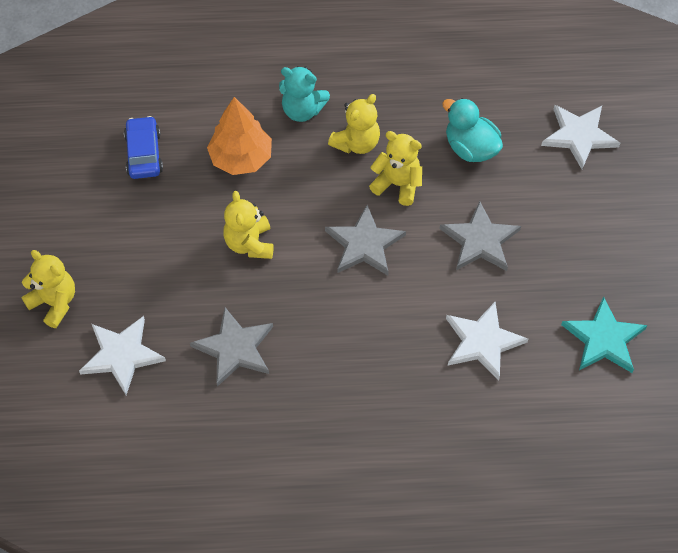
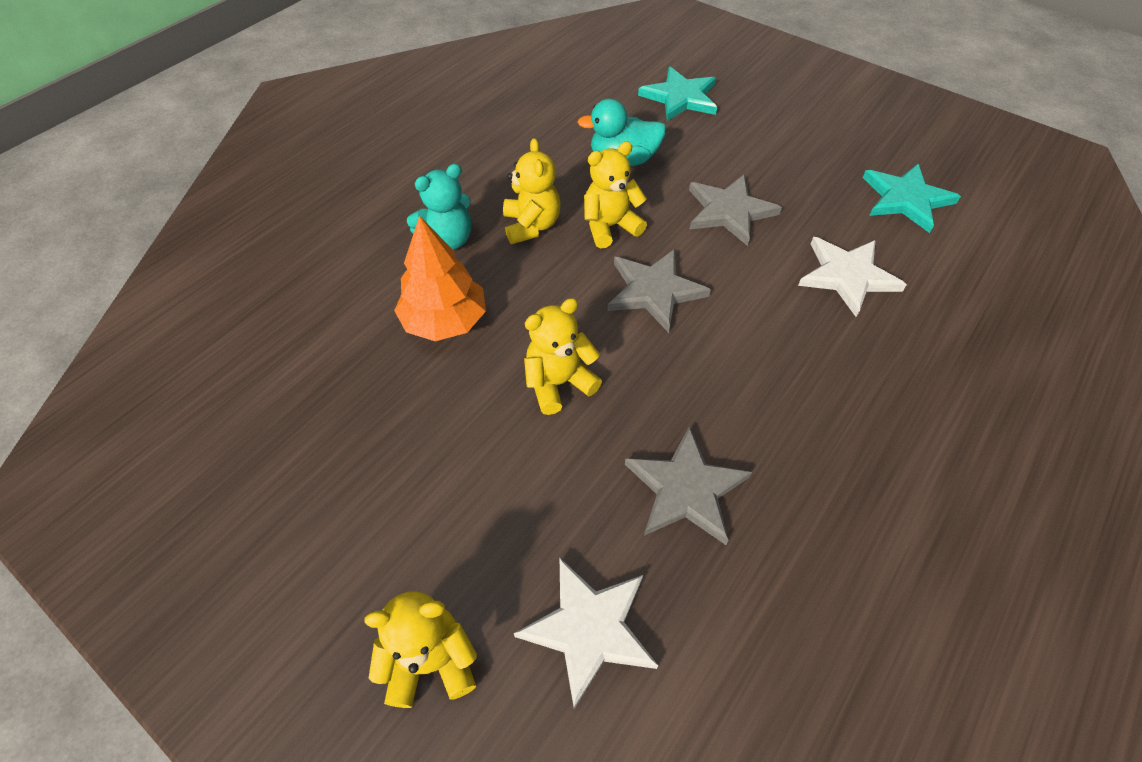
camera: 50 degrees left, 5 degrees down
(144, 154) = (334, 403): blue car -> none
(249, 244) = (558, 383): yellow teddy bear -> yellow teddy bear turned 120 degrees clockwise
(579, 136) = (680, 97): white star -> turquoise star

